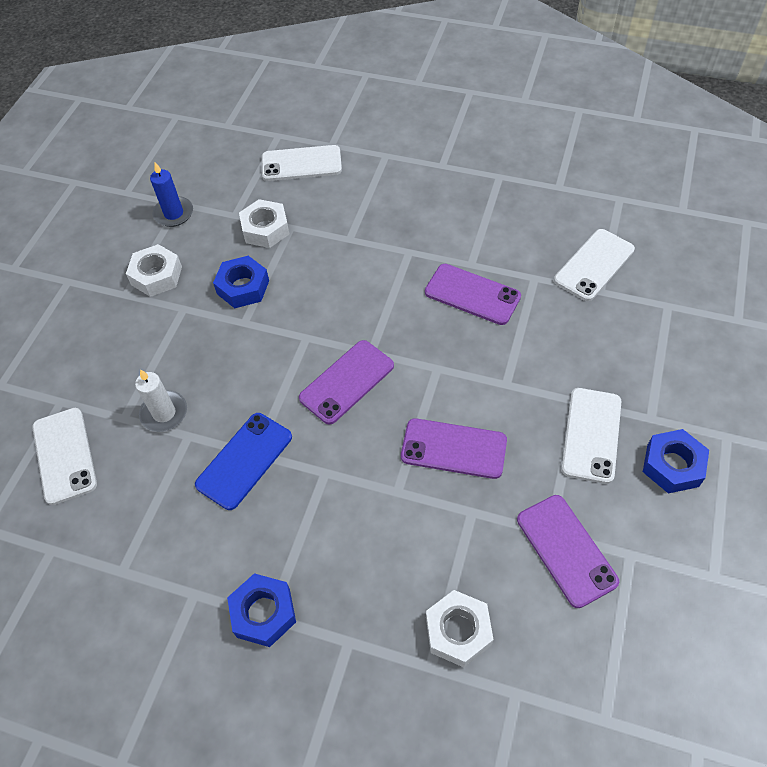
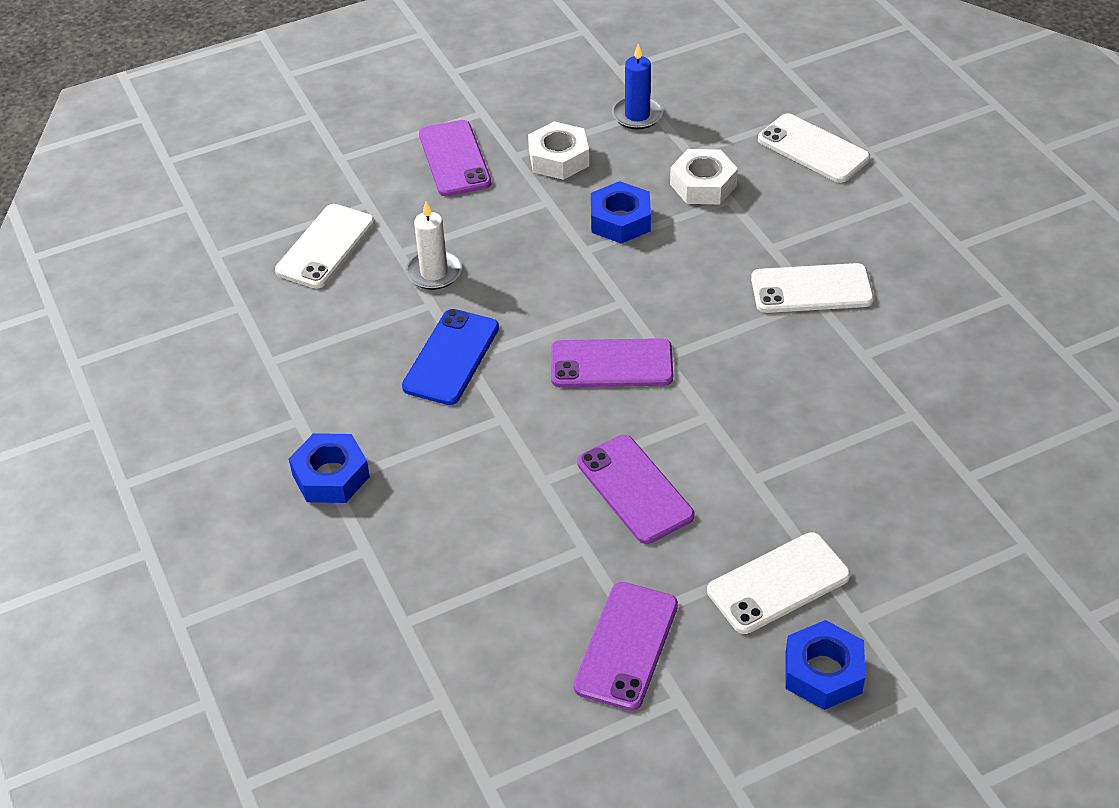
camera: 45 degrees right, 10 degrees down
(244, 460) = (451, 357): blue phone -> blue phone turned 60 degrees counterclockwise
(458, 631) = (456, 619): white nut -> none
(472, 294) = (828, 381): purple phone -> purple phone (454, 159)
(594, 265) = (996, 450): white phone -> white phone (811, 289)

